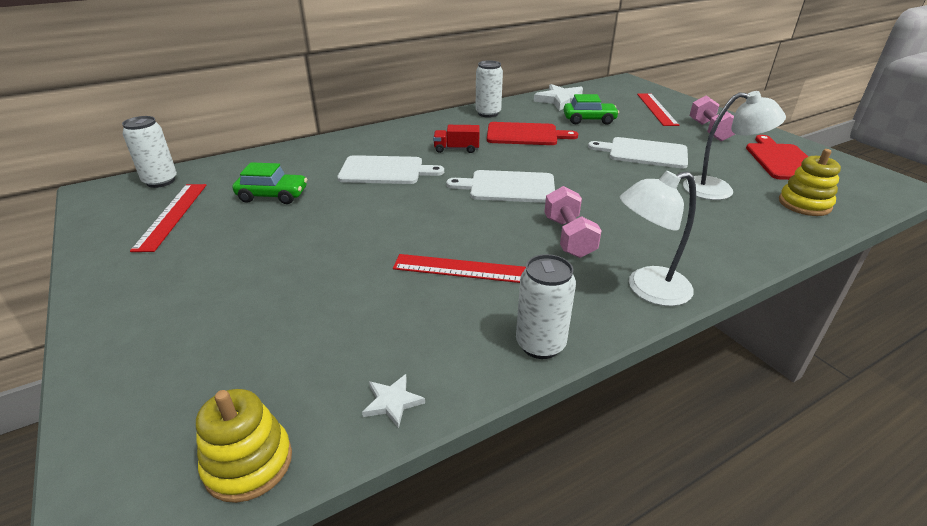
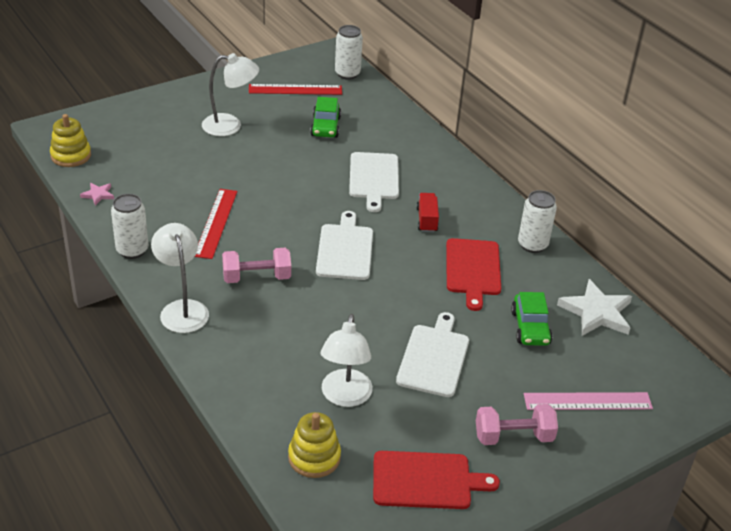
camera: 85 degrees right, 5 degrees up
(235, 265) = (230, 126): none -> white lamp
(392, 402) = (98, 195): white star -> pink star
(656, 109) = (587, 401): red ruler -> pink ruler

